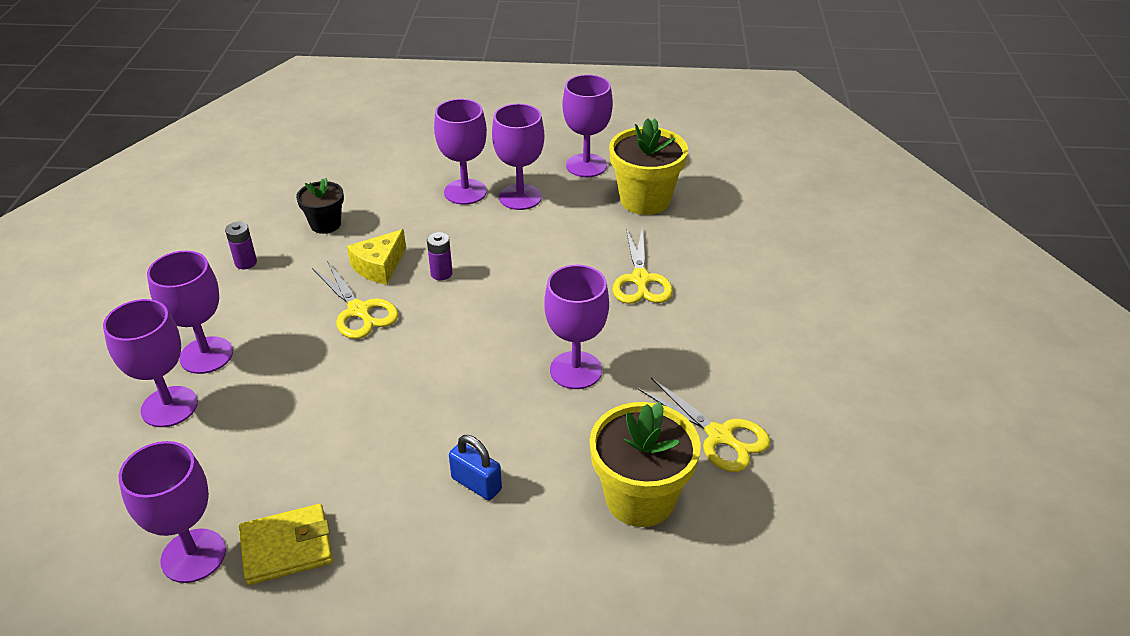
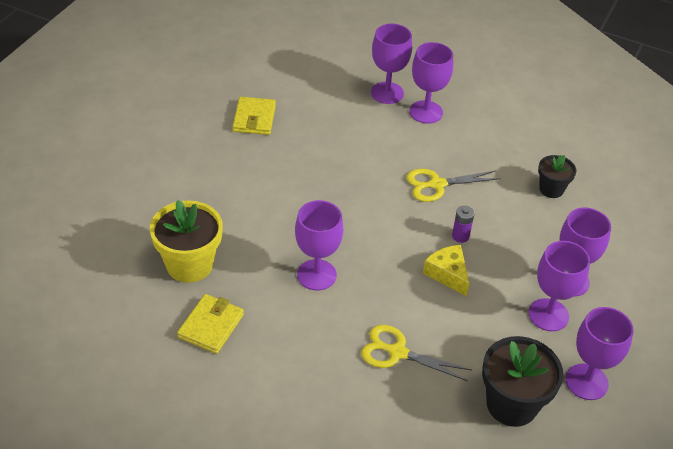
camera: 110 degrees right, 5 degrees up
(193, 556) = (271, 88): purple goblet -> none
(246, 263) = (518, 142): purple battery -> none
(379, 266) = (484, 206): yellow cheese -> yellow cheese (447, 274)
(476, 484) = (249, 198): blue padlock -> none
(645, 200) = (511, 404): yellow flower pot -> black flower pot
(719, 436) = (211, 326): yellow scissors -> yellow wallet

